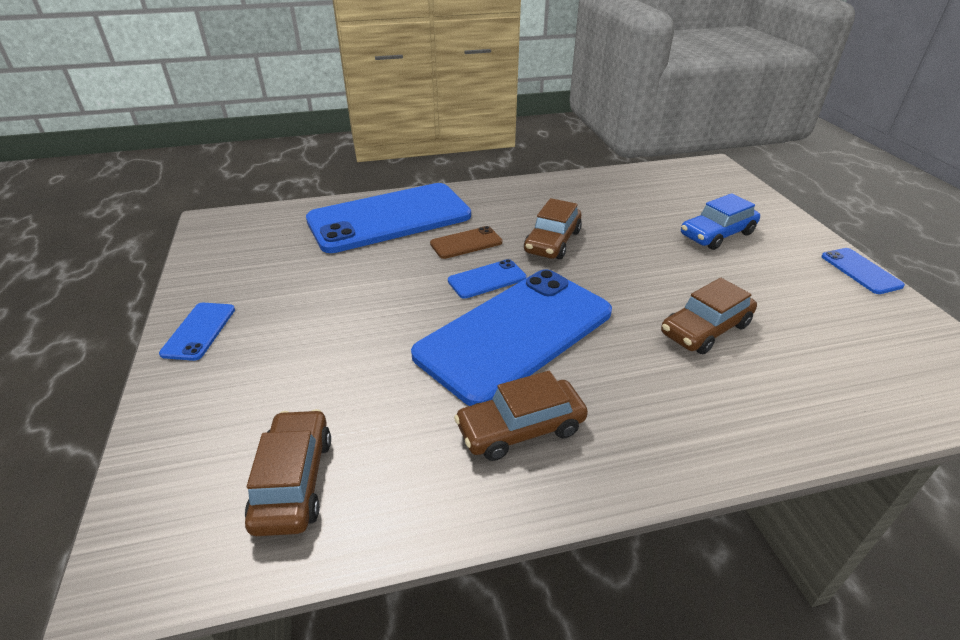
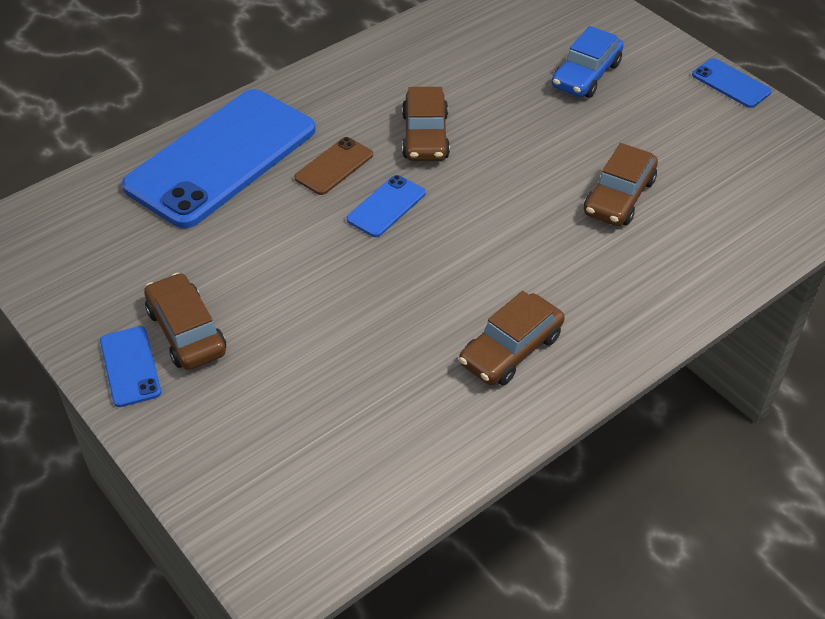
camera: 25 degrees left, 10 degrees up
(294, 481) = (353, 463): brown car -> brown car (186, 331)
(515, 333) = (452, 259): blue phone -> none

